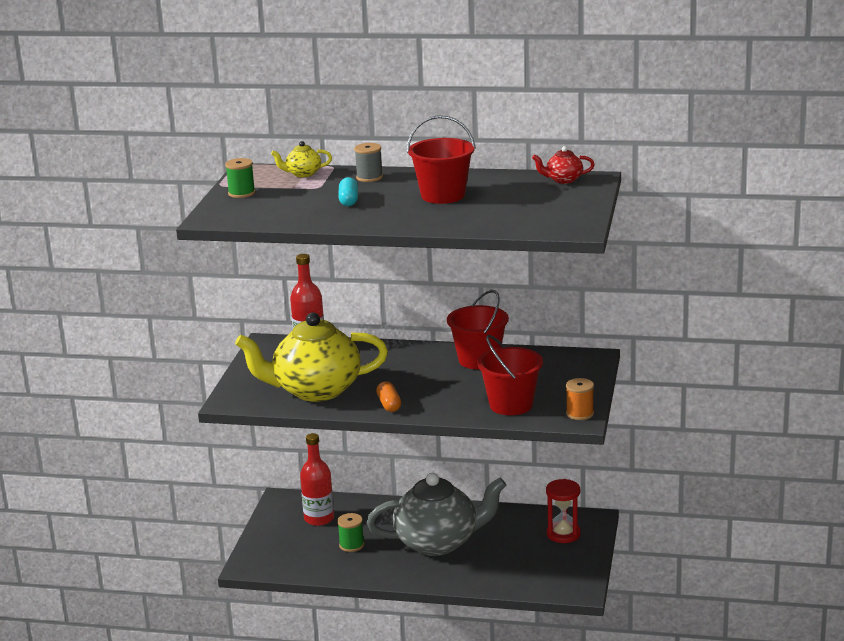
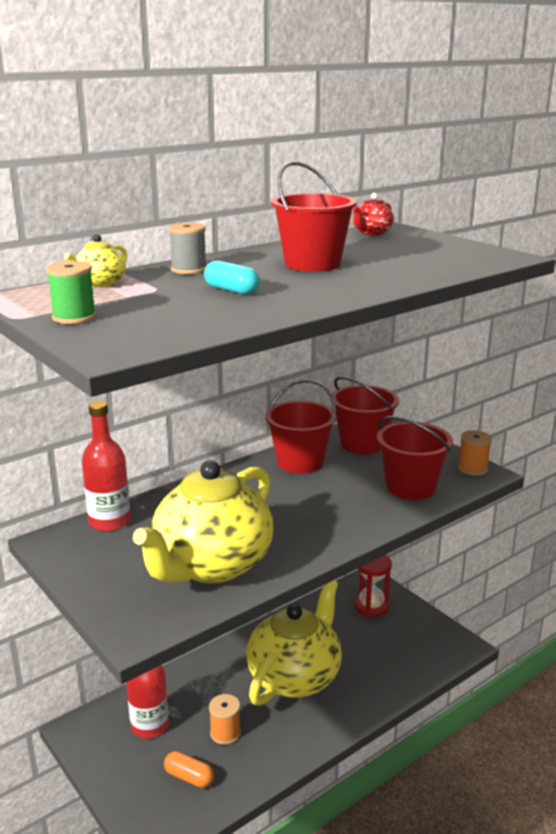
camera: 50 degrees left, 0 degrees up
(351, 545) = (225, 733): green spool -> orange spool
(389, 404) = (314, 541): orange capsule -> orange capsule (189, 777)
(438, 542) = (295, 677): grey teapot -> yellow teapot
(546, 366) = (362, 444): none -> red bucket

